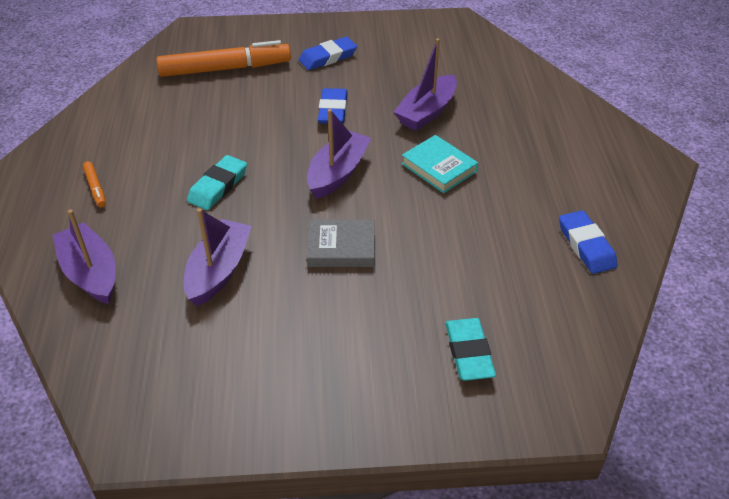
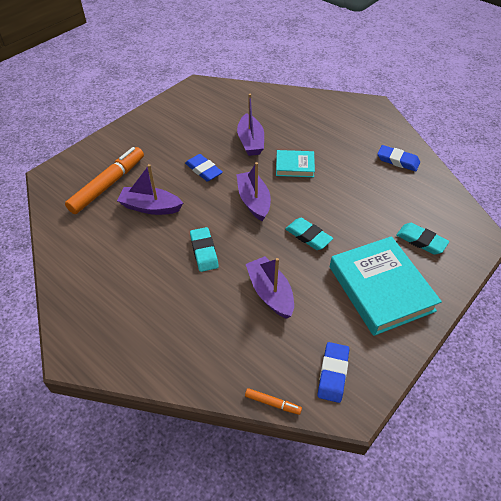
camera: 45 degrees left, 5 degrees up
(91, 273) = (206, 350): purple boat -> purple boat (150, 207)
(95, 188) = (135, 304): orange marker -> orange marker (272, 403)
(328, 57) = (158, 143): blue eraser -> blue eraser (333, 373)
(336, 360) = (380, 288): none -> turquoise book
(341, 247) = (308, 236): grey book -> turquoise eraser

